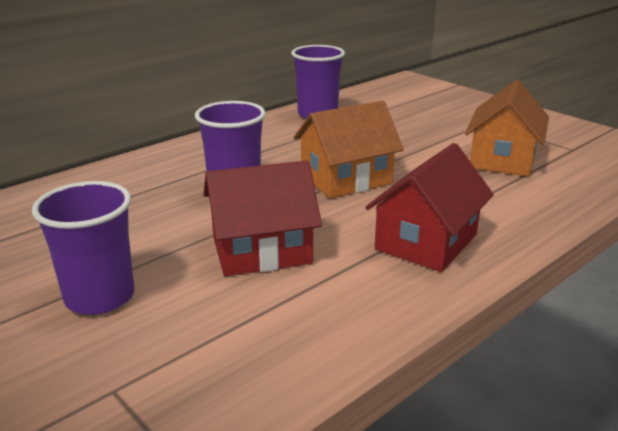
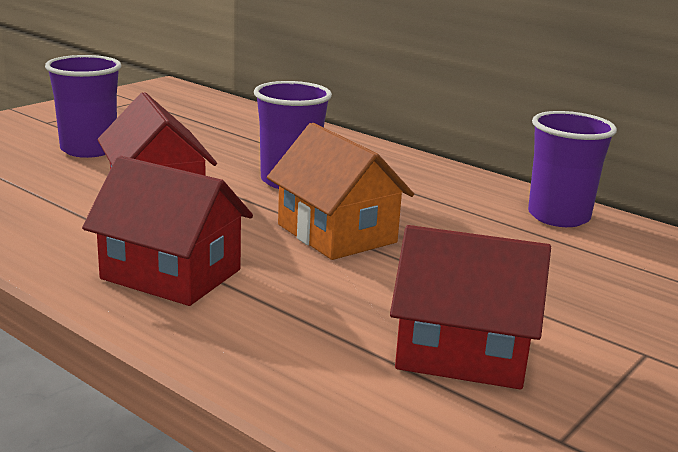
camera: 80 degrees right, 5 degrees down
(503, 159) = (462, 352): orange house -> red house

